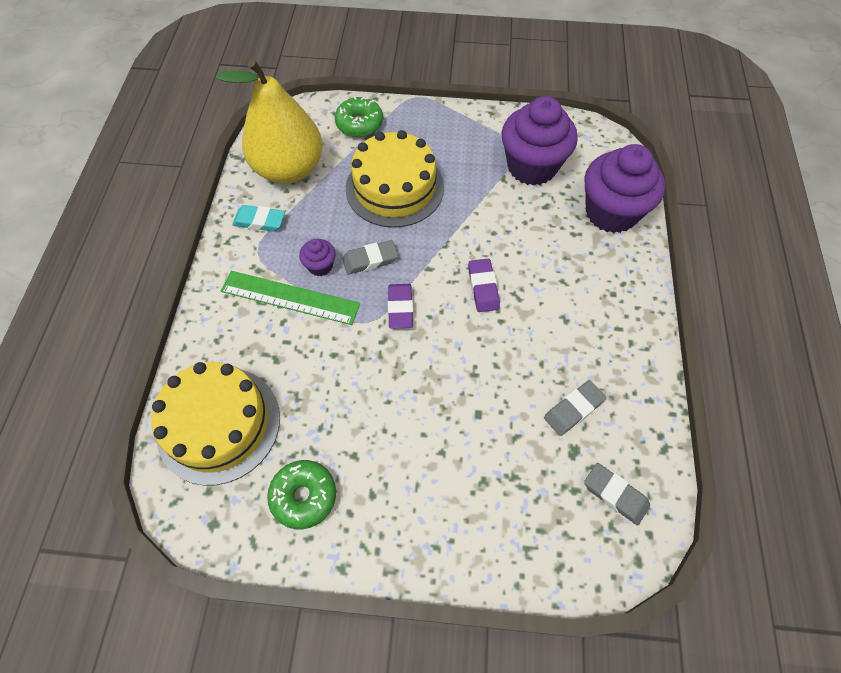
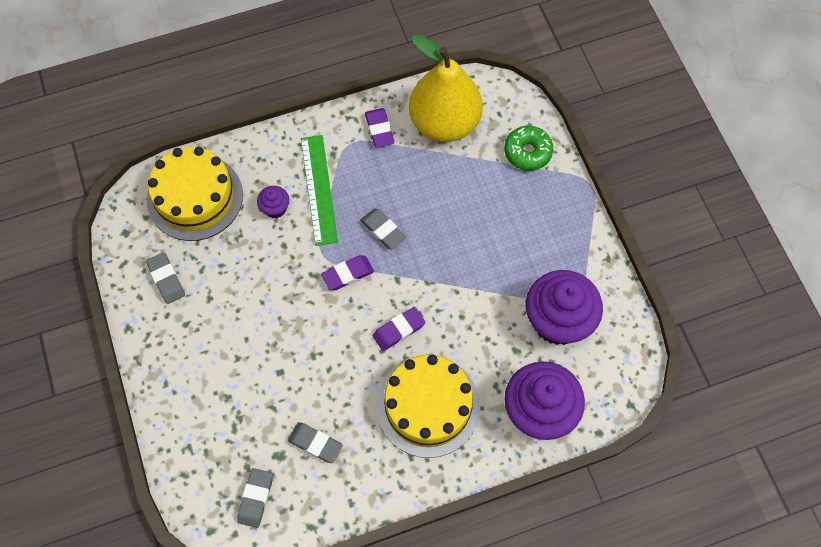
camera: 65 degrees right, 5 degrees up
(259, 221) = (379, 130): turquoise eraser -> purple eraser
(304, 496) = (166, 279): green donut -> grey eraser
(320, 266) = (358, 196): purple cupcake -> purple cupcake (275, 208)
(394, 188) = (469, 215): yellow cake -> yellow cake (428, 406)

